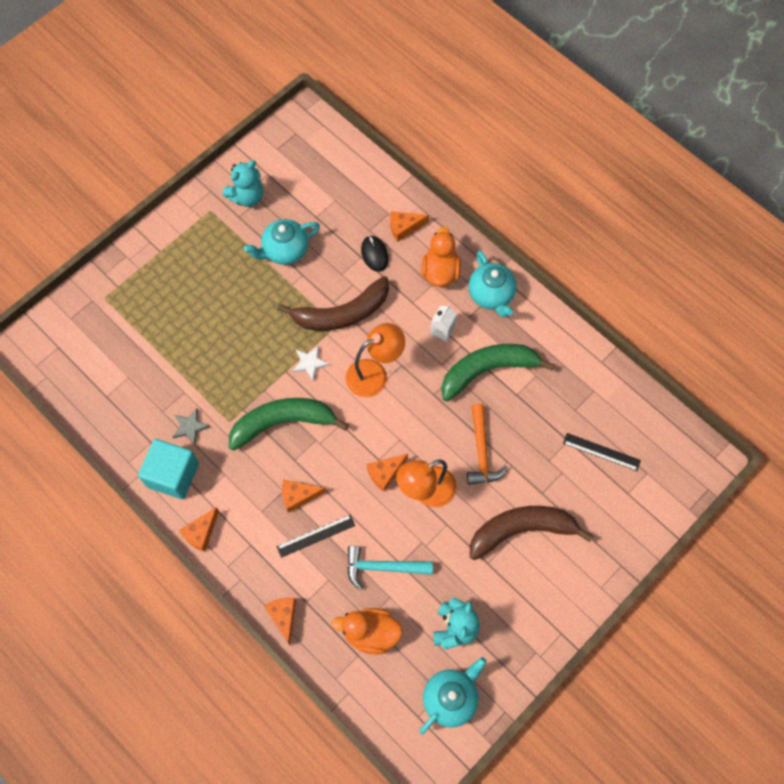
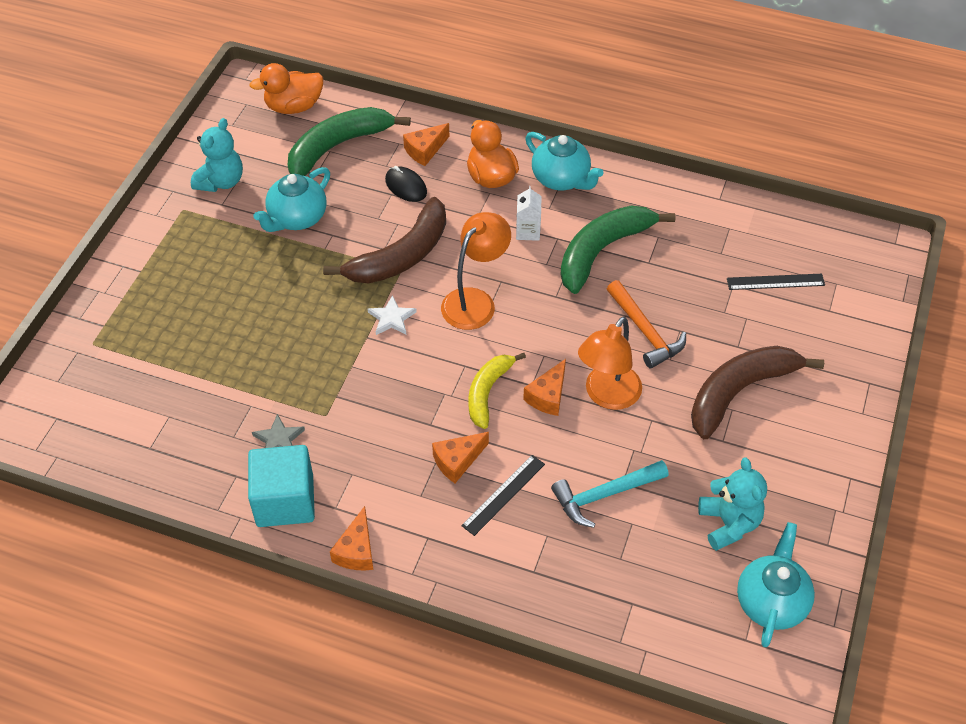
camera: 25 degrees left, 15 degrees down
(283, 422) = (394, 391): green banana -> green banana (338, 146)
(283, 617) = (515, 600): orange cheese -> none
(346, 452) = (488, 392): none -> yellow banana
(370, 633) = (633, 572): orange duck -> orange duck (294, 107)

